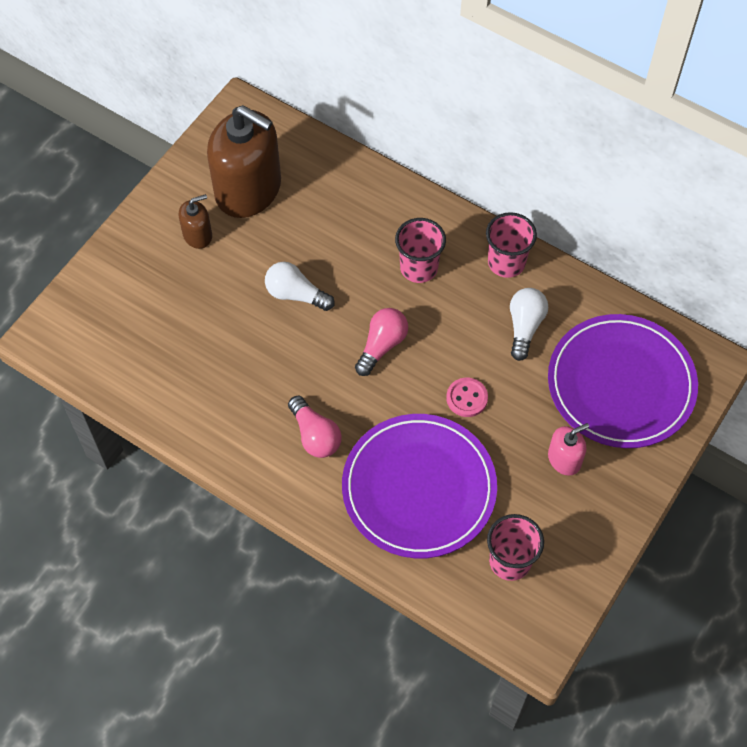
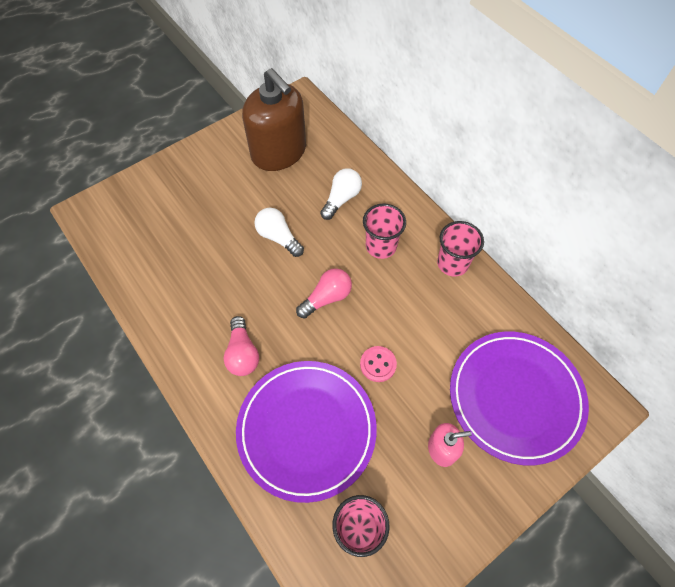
camera: 20 degrees right, 0 degrees up
(197, 235) = (228, 173): brown soap dispenser -> none
(524, 327) = (449, 320): white light bulb -> white light bulb (341, 199)

